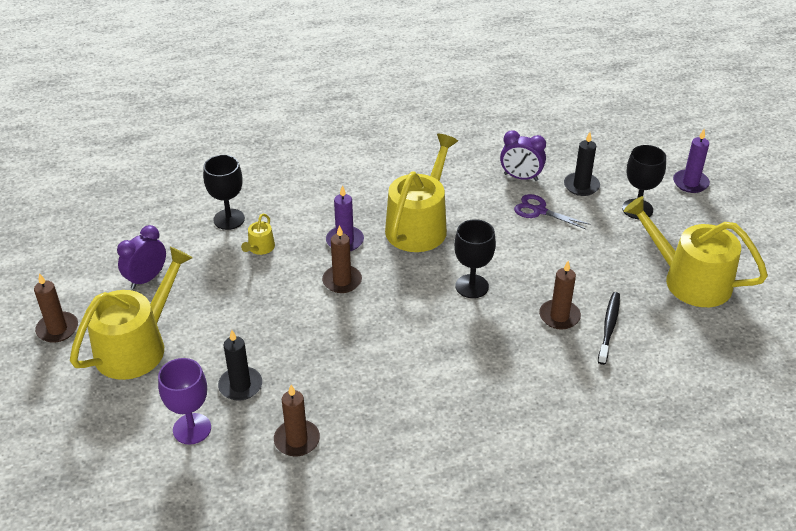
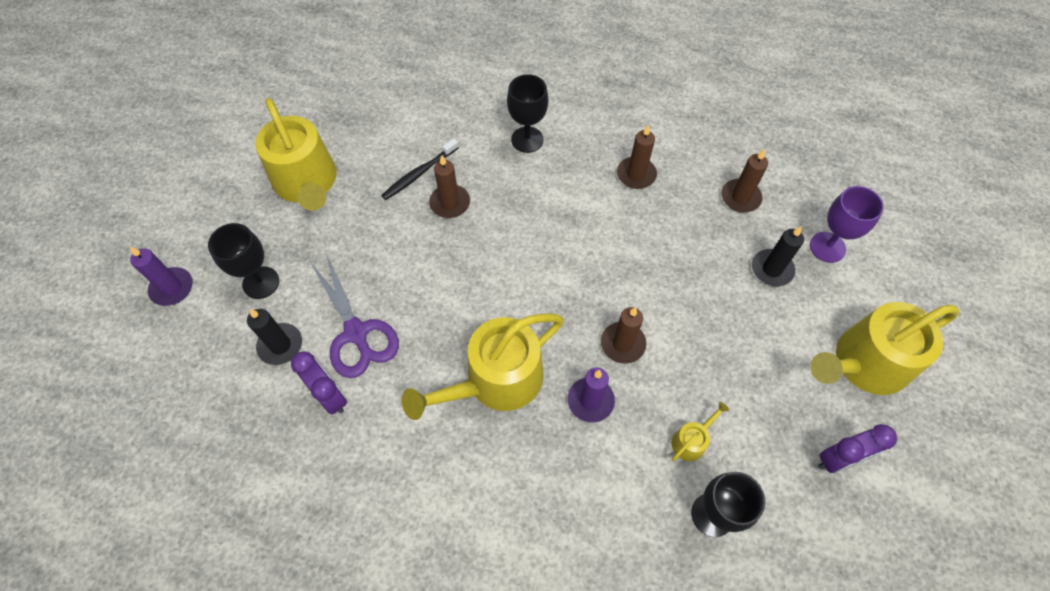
camera: 150 degrees left, 20 degrees up
(57, 329) = (951, 430): brown candle -> brown candle (636, 174)
(472, 286) = (500, 272): black goblet -> black goblet (527, 139)
(539, 211) = (356, 333): purple scissors -> purple scissors, size x1.55

